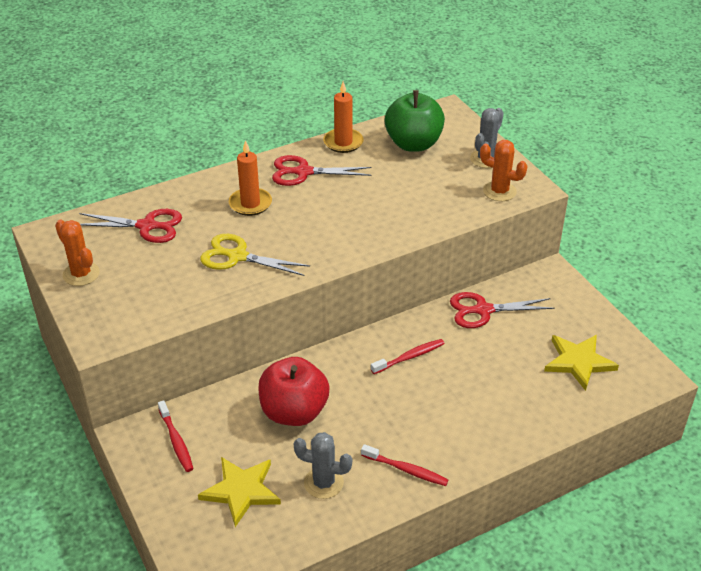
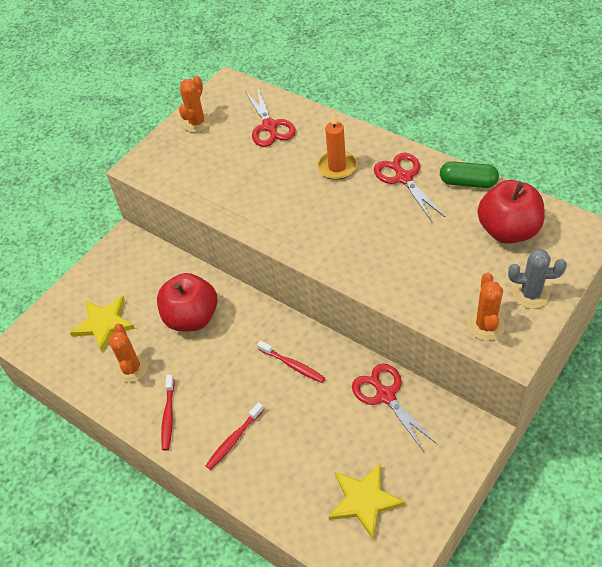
camera: 70 degrees right, 10 degrees up
(176, 440) = (132, 265): red toothbrush -> red toothbrush (234, 439)
(237, 256) = (268, 191): yellow scissors -> none
(323, 483) = (132, 368): grey cactus -> orange cactus
(343, 142) = (468, 183): orange candle -> green capsule
(413, 144) = (508, 230): green apple -> red apple

